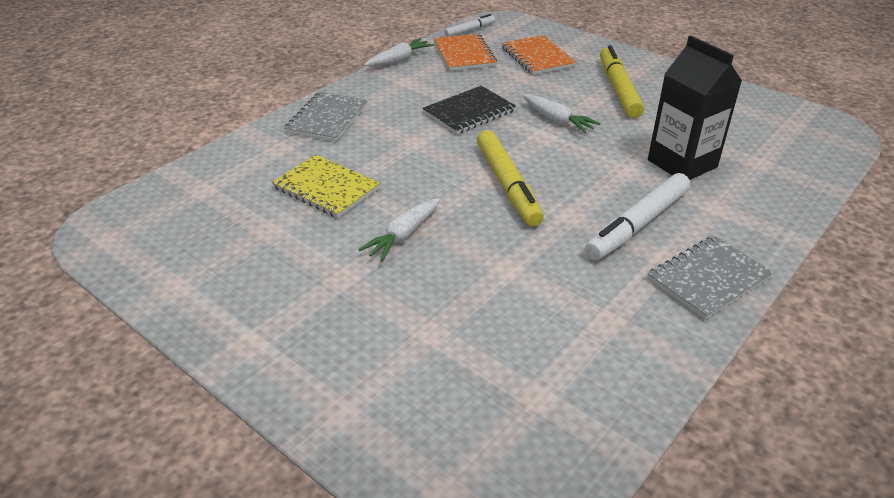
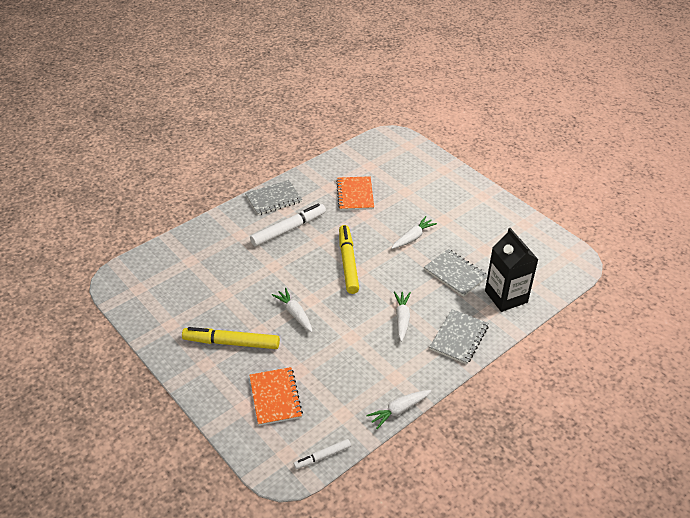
camera: 170 degrees left, 5 degrees up
(326, 188) = (455, 274): yellow notebook -> grey notebook
(407, 129) = (402, 319): none -> white carrot
(464, 54) = (338, 411): orange notebook -> orange notebook (355, 195)
(469, 112) = (354, 331): black notebook -> none
(619, 89) = (231, 343): yellow marker -> yellow marker turned 90 degrees clockwise
(682, 163) = (236, 265): black carton -> black carton (506, 296)

